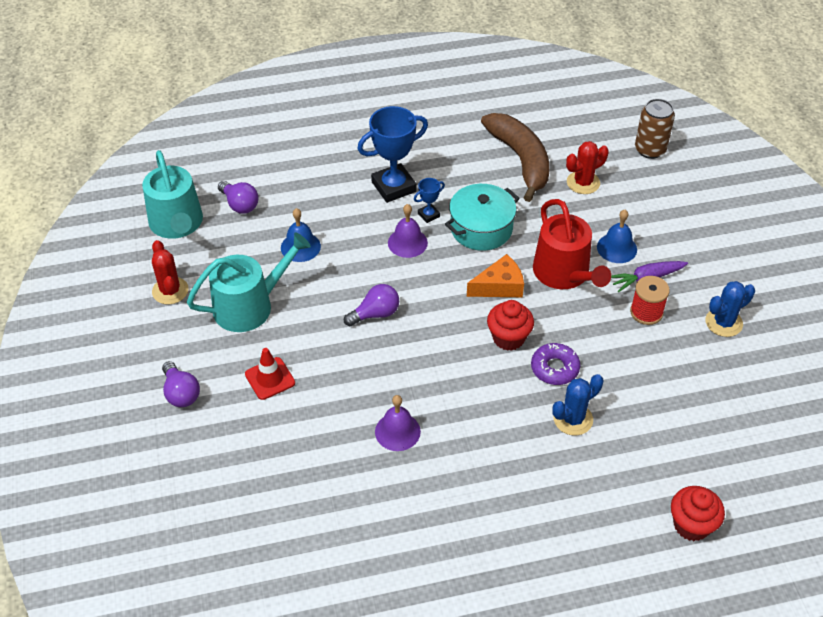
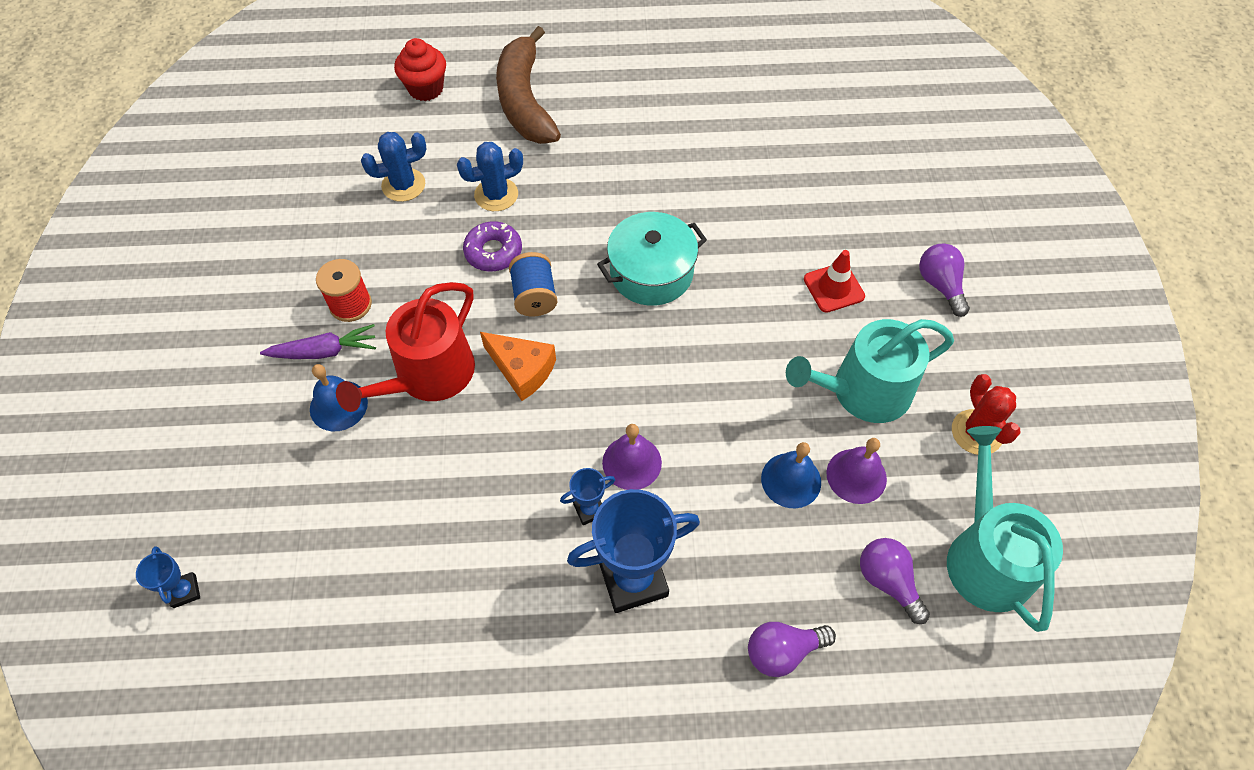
camera: 170 degrees left, 10 degrees up
(375, 314) = (695, 354): purple light bulb -> purple light bulb (782, 651)
(397, 431) = (690, 208): purple bell -> purple bell (856, 476)
(481, 228) = (517, 470): turquoise pot -> turquoise pot (651, 272)
(499, 286) = (522, 370): orange cheese -> orange cheese turned 135 degrees counterclockwise
(508, 338) = (534, 296): red cupcake -> blue spool
(520, 160) = (408, 605): brown banana -> brown banana (525, 101)
(564, 274) = (428, 375): red watering can -> red watering can turned 135 degrees counterclockwise
(583, 183) = (329, 536): red cactus -> none
(650, 150) = (185, 591): brown can -> blue trophy
(723, 322) = (265, 277): blue cactus -> blue cactus (403, 185)

